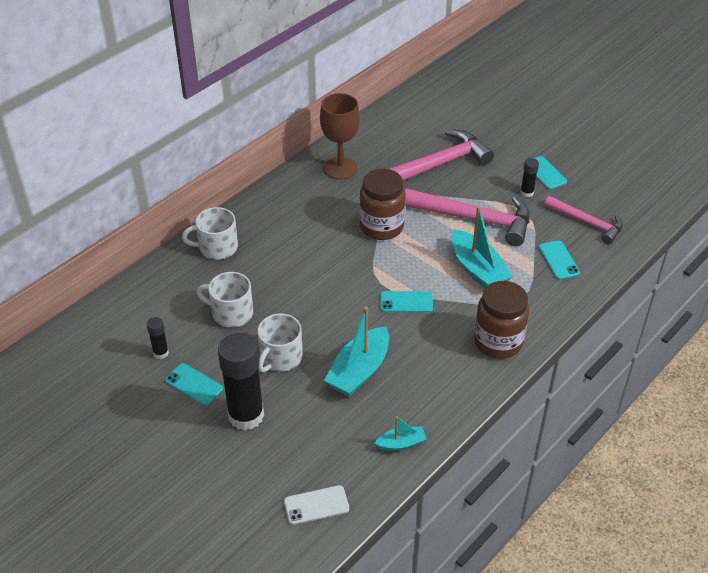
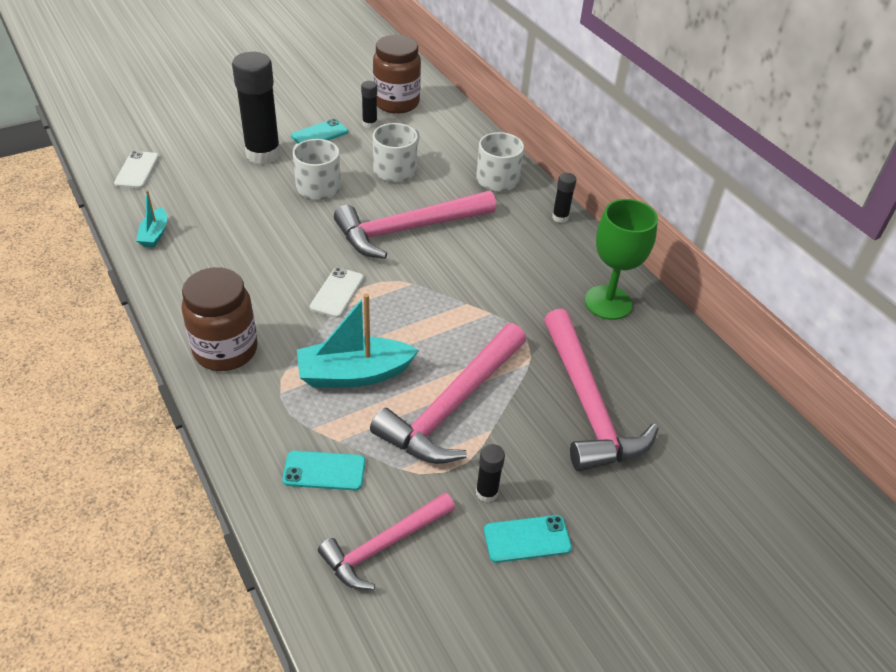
camera: 105 degrees right, 0 degrees up
(254, 204) = (560, 217): none -> black glue stick
(311, 284) = (408, 229): none -> pink hammer
(340, 168) = (608, 302): brown goblet -> green goblet
(359, 371) = (263, 231): turquoise boat -> none
(381, 227) = (476, 309): brown jar -> brown jar (396, 103)
(406, 302) = (337, 293): turquoise phone -> white phone

